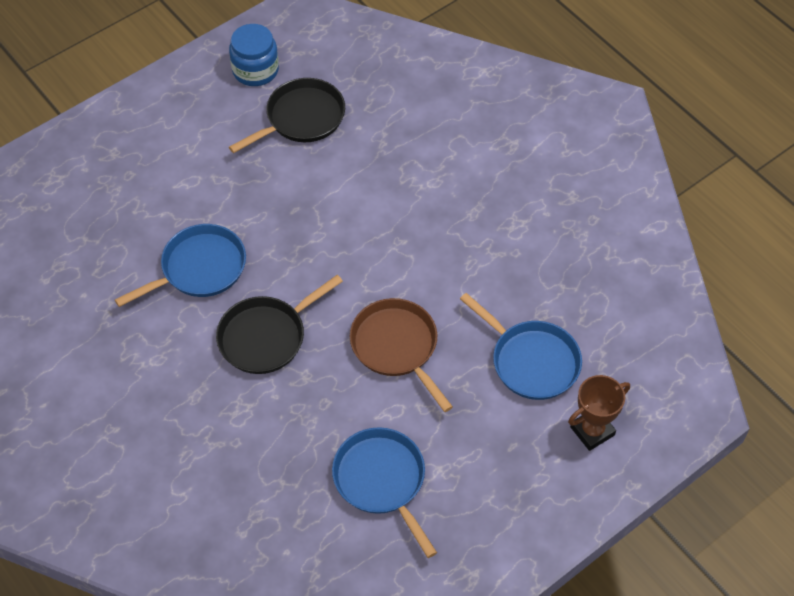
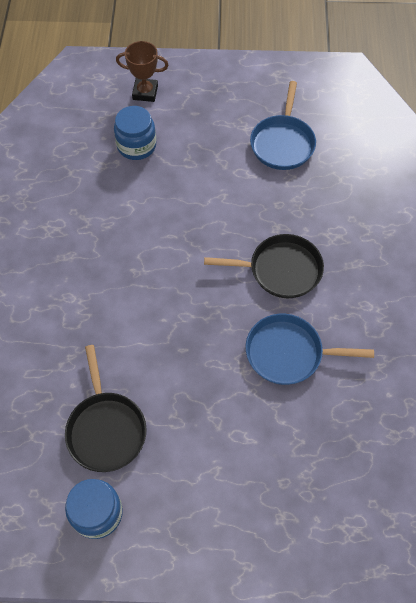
camera: 140 degrees left, 5 degrees up
(301, 118) = (106, 429): black pan -> black pan turned 105 degrees counterclockwise
(397, 347) = (205, 206): brown pan -> none
(531, 361) = (136, 146): blue pan -> blue jar

